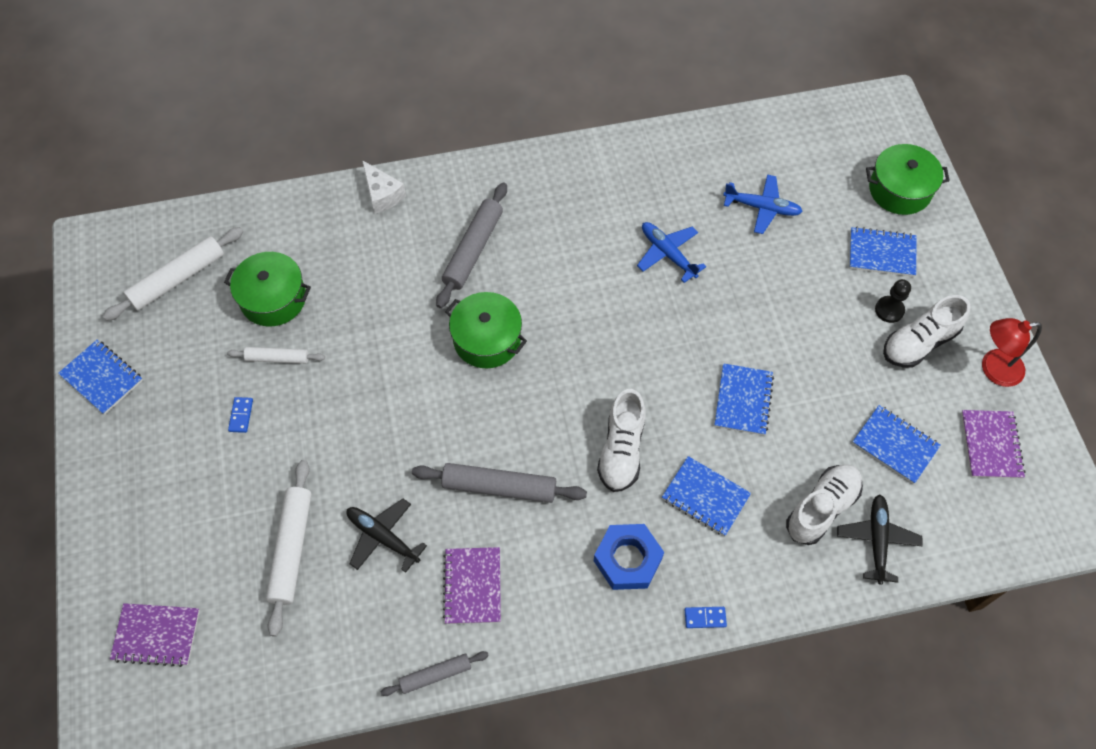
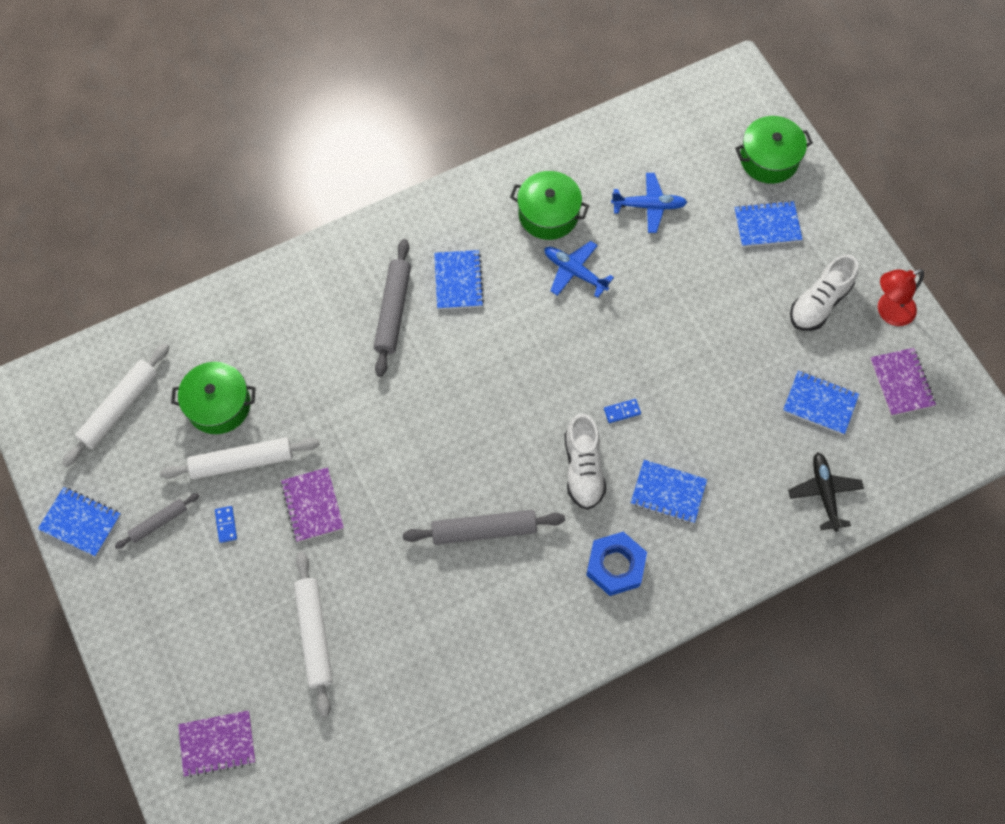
camera: 15 degrees left, 5 degrees up
(277, 358) = (242, 462): white rolling pin -> white rolling pin, size x1.69
(382, 195) = (290, 276): white cheese -> none
(383, 537) = (394, 603): black plane -> none
(435, 675) = (477, 711): grey rolling pin -> grey rolling pin (159, 522)
(472, 586) = (486, 625): purple notebook -> purple notebook (312, 505)
(487, 339) = (432, 395): green pot -> green pot (548, 214)
(705, 618) = (695, 599): blue domino -> blue domino (622, 411)
(743, 400) = (678, 395): blue notebook -> blue notebook (458, 281)
(821, 508) = (770, 477): white shoe -> none
(889, 310) = (786, 278): black pawn -> none

